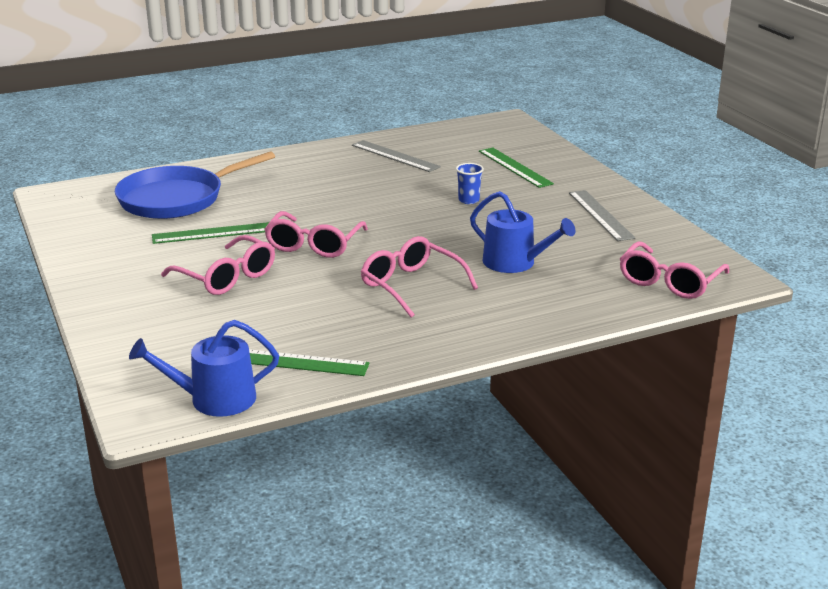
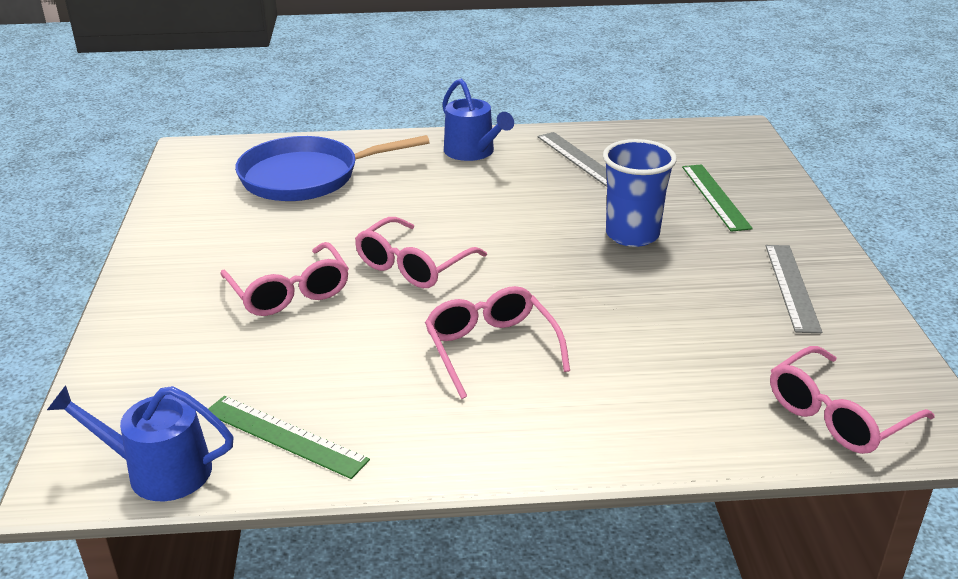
camera: 20 degrees right, 5 degrees up
(213, 233) = (315, 229): green ruler -> none
(468, 200) = (632, 235): blue cup -> blue cup, size x2.03
(515, 263) = (640, 340): blue watering can -> blue watering can (473, 152)

